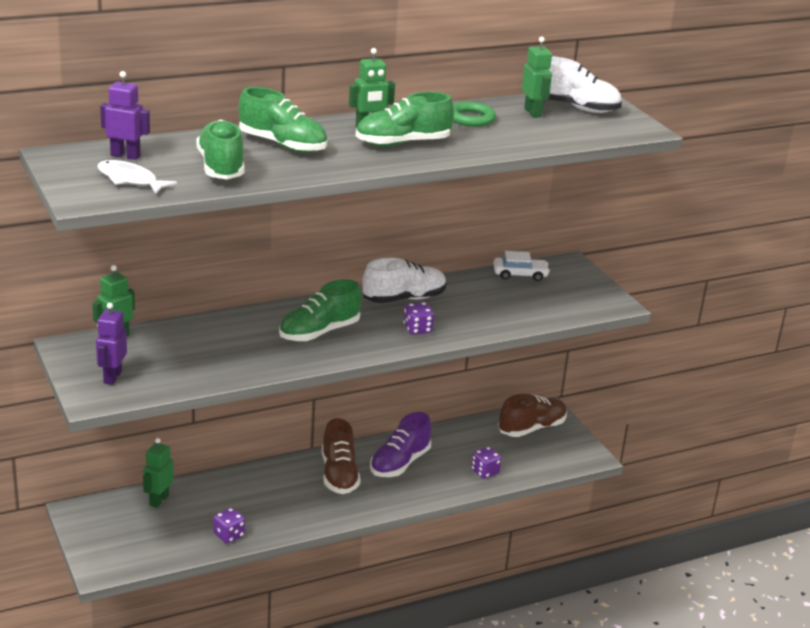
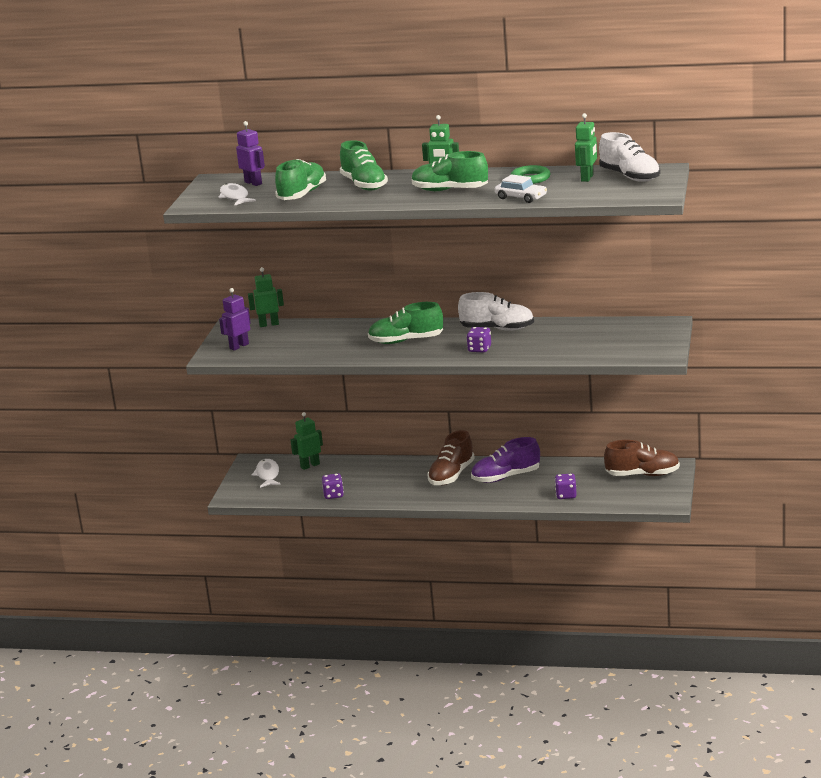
camera: 40 degrees right, 5 degrees down
(117, 526) = (267, 475): none -> white fish
(520, 274) = (614, 325): white car -> white car (521, 197)

